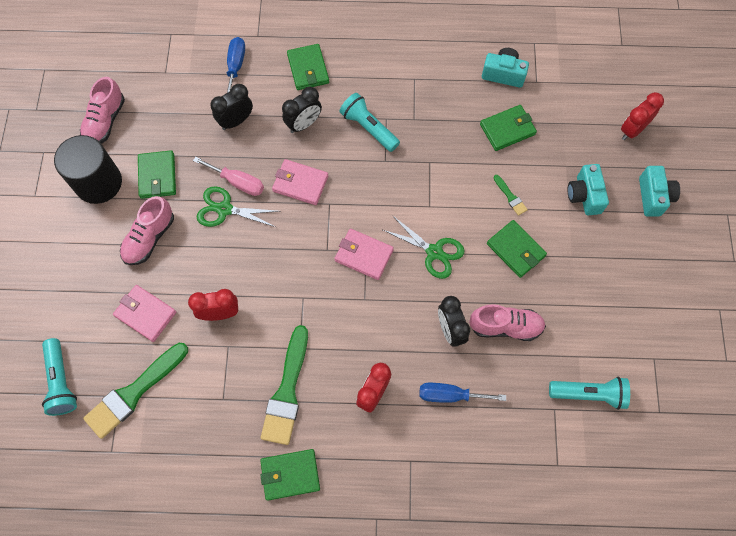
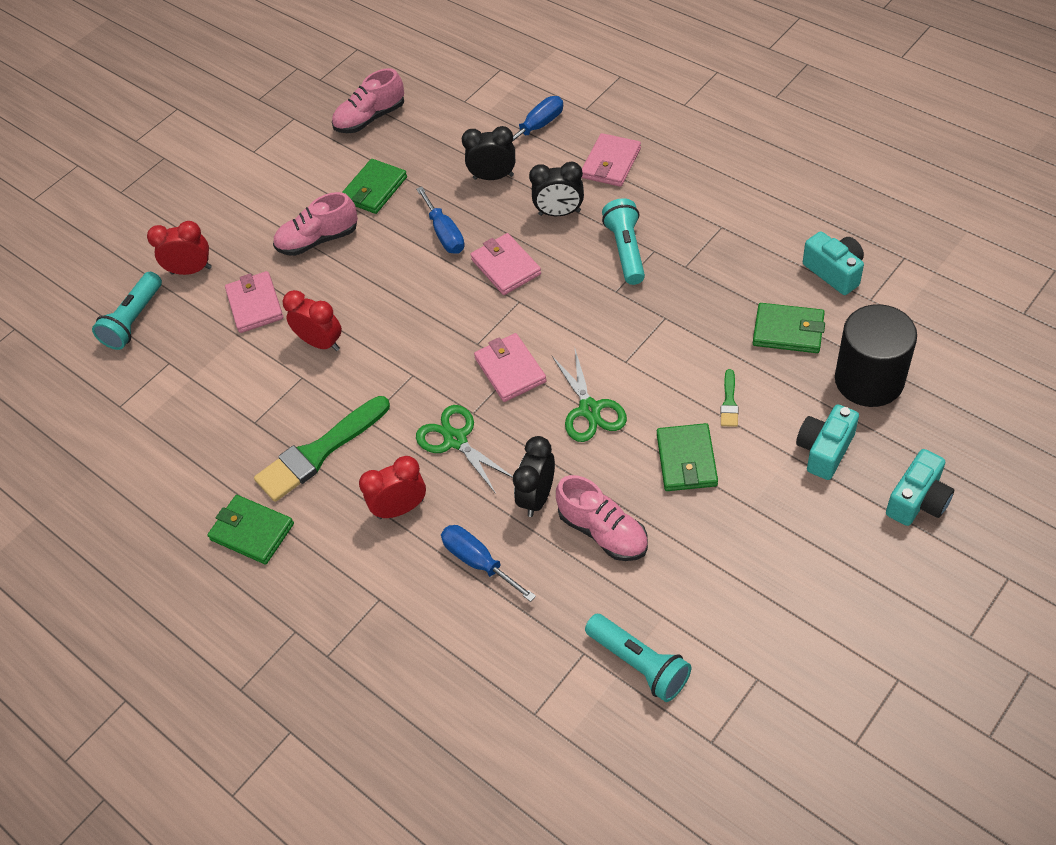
camera: 45 degrees right, 15 degrees down
(98, 183) = (317, 168): black cylinder -> black cylinder (869, 380)
(134, 392) = (184, 367): green brush -> none
(224, 209) = (410, 251): green scissors -> green scissors (455, 440)
(238, 182) = (445, 233): pink screwdriver -> blue screwdriver
(308, 69) = (611, 163): green wallet -> pink wallet
(632, 130) = (954, 413): red clock -> red clock (191, 270)

